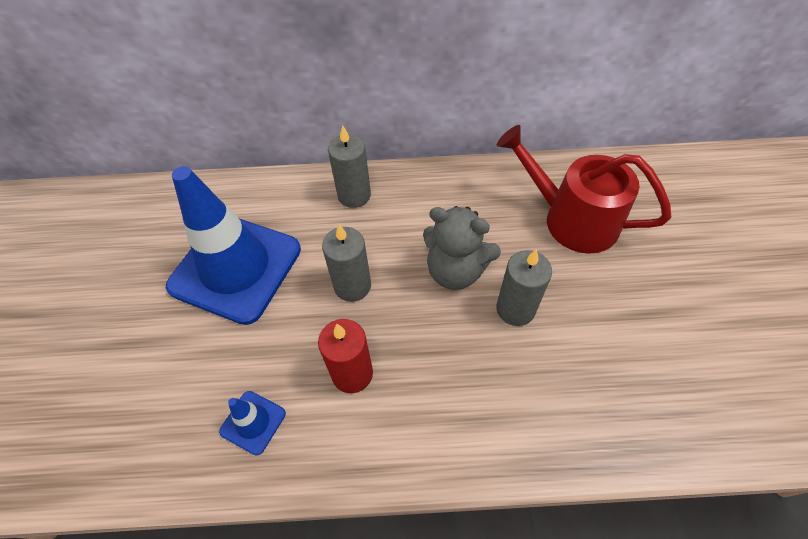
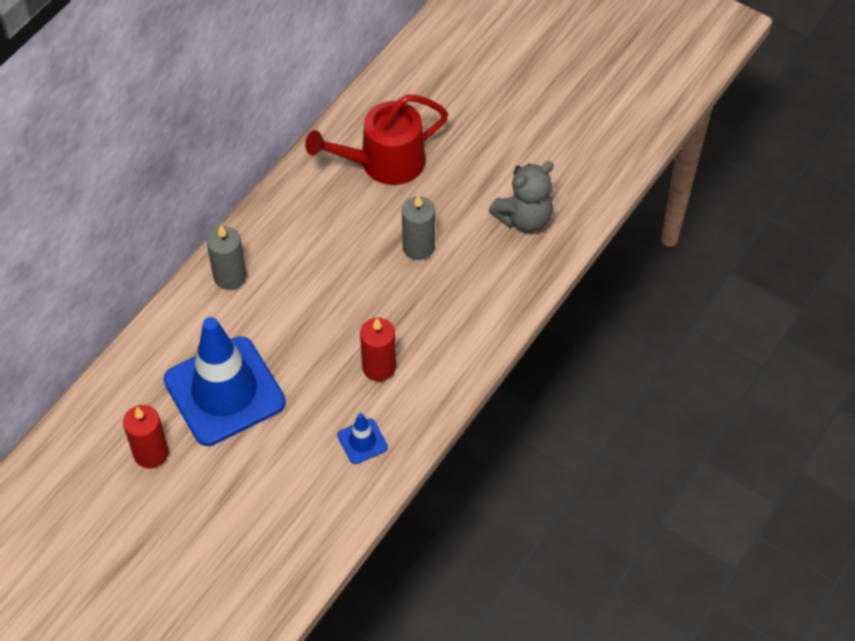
camera: 55 degrees left, 0 degrees up
(138, 259) = (151, 453): none -> red candle
(352, 286) = (312, 327): grey candle -> none
(455, 271) = (358, 259): grey teddy bear -> grey teddy bear (524, 218)

